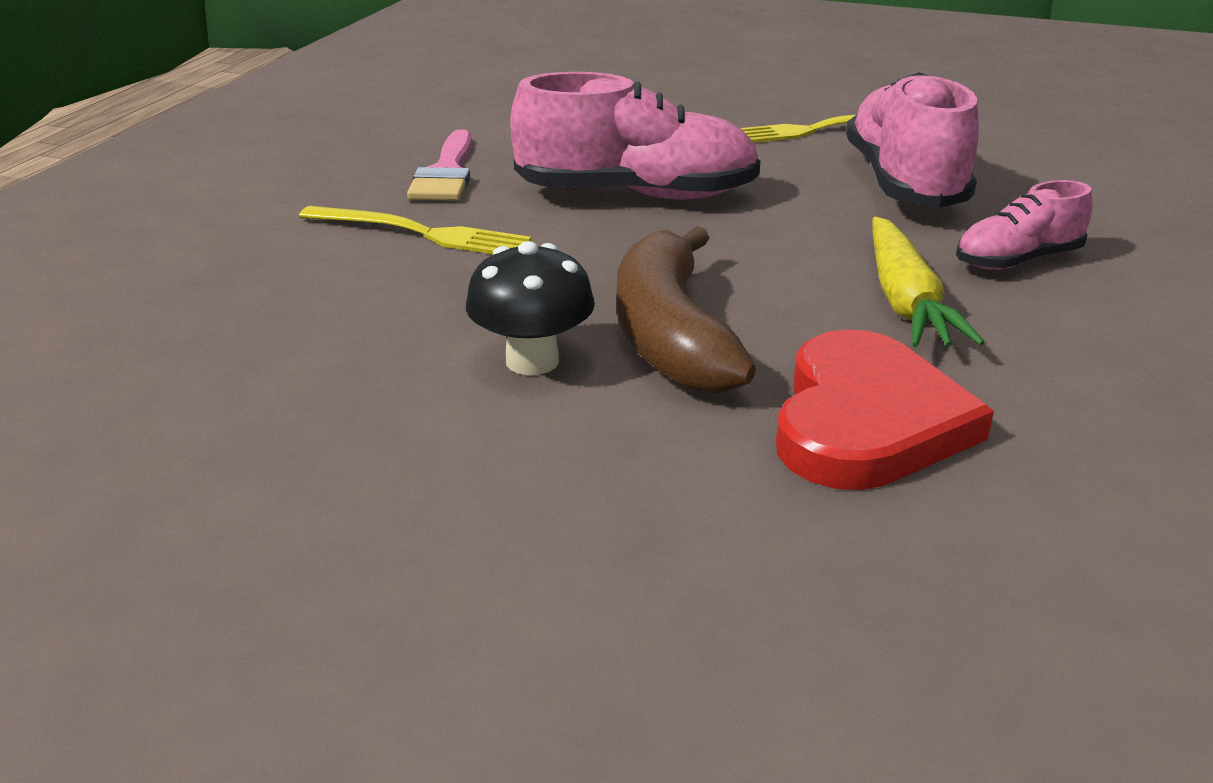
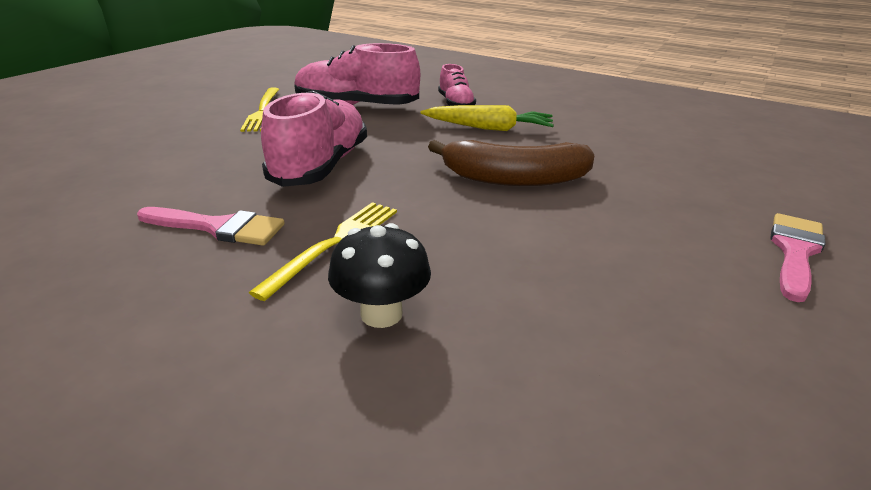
camera: 80 degrees left, 0 degrees up
(469, 639) = (795, 251): none -> pink brush
(532, 361) = (540, 217): black mushroom -> black mushroom (381, 314)
(867, 421) = (596, 152): red heart -> none

